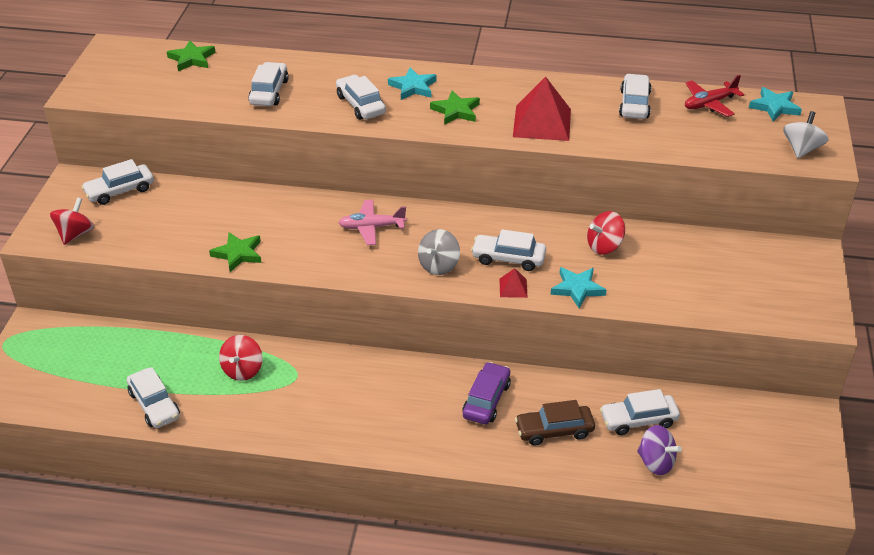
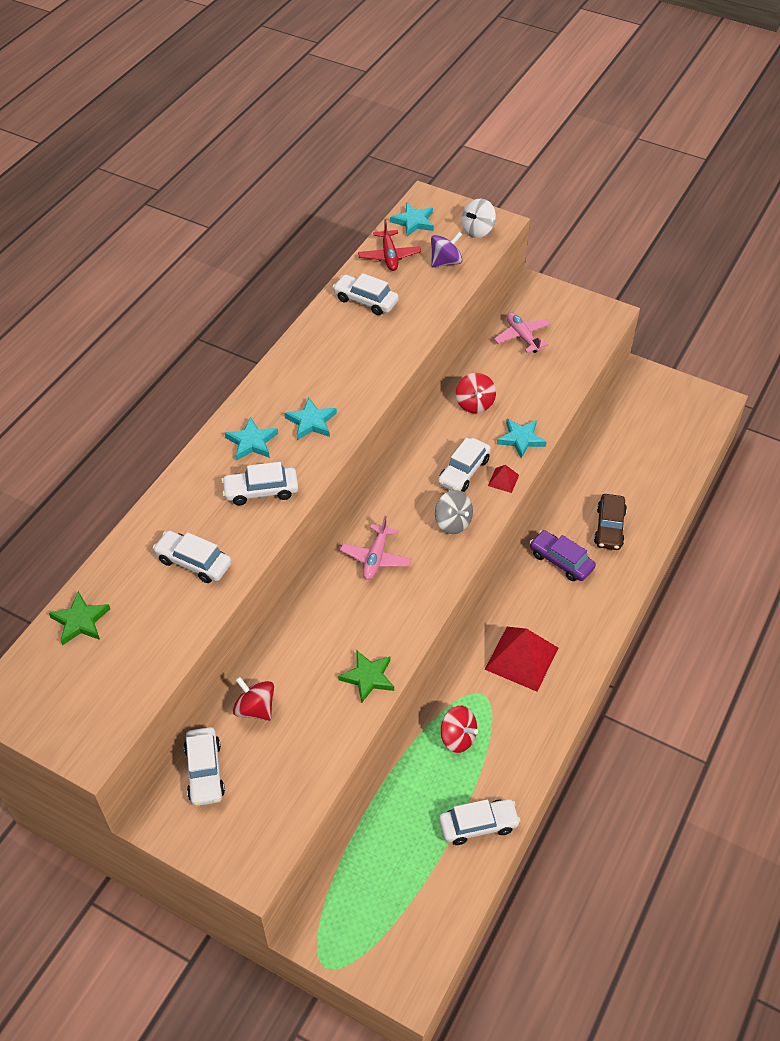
camera: 70 degrees left, 10 degrees up
(75, 234) = (265, 829): red spinning top -> red spinning top (255, 708)
(456, 111) = (311, 422): green star -> turquoise star
(542, 122) = (362, 368): red pyramid -> red pyramid (521, 658)
(638, 420) = (615, 472): white car -> none
(656, 462) = (660, 477): purple spinning top -> purple spinning top (445, 262)
(728, 259) = (522, 337): none -> pink plane
(801, 149) = (477, 230): white spinning top -> white spinning top turned 90 degrees counterclockwise

